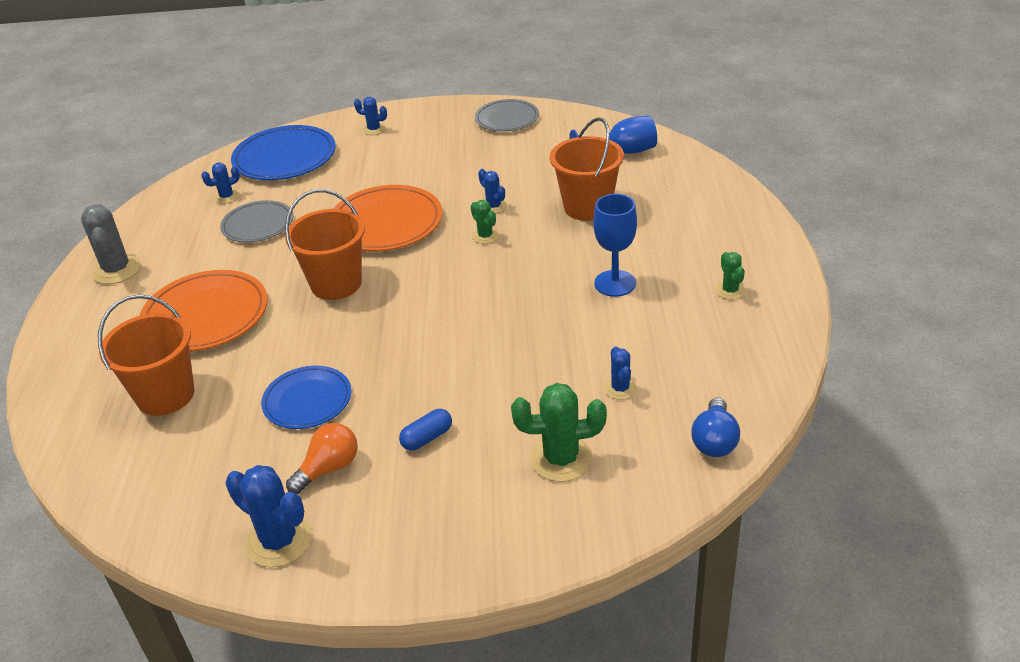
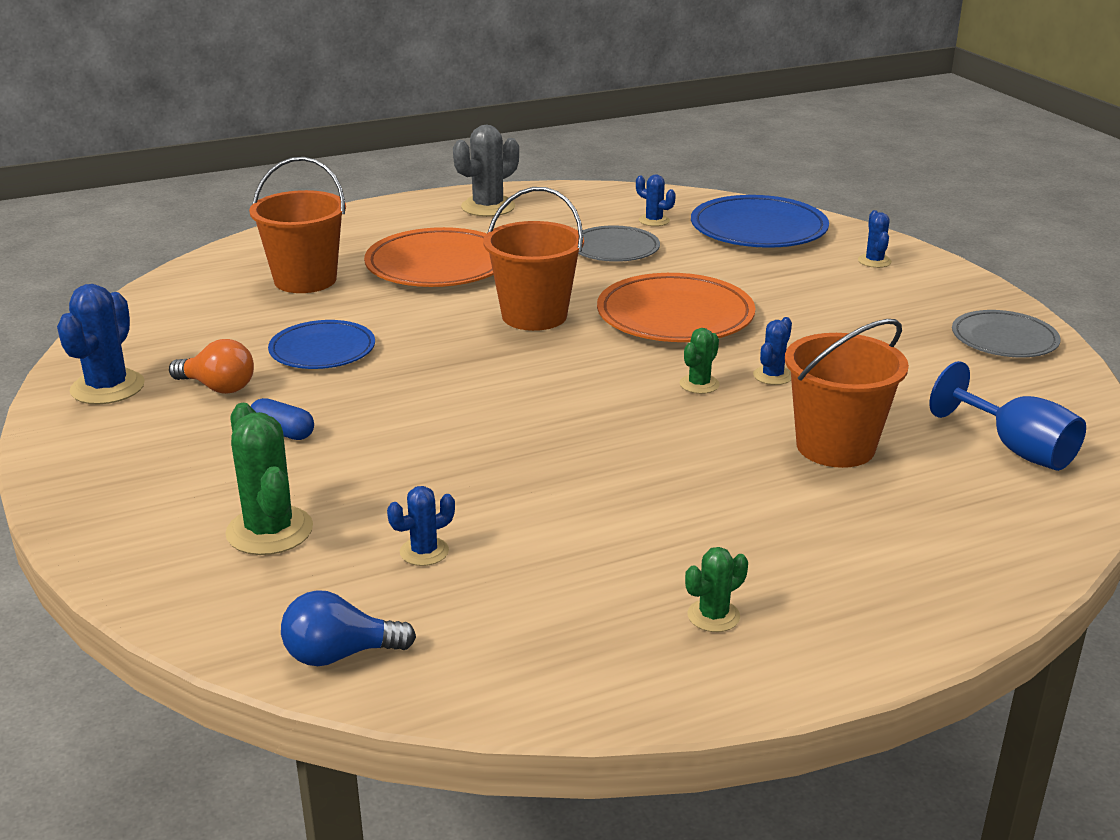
camera: 65 degrees right, 10 degrees down
(615, 283) = (661, 504): blue goblet -> none

